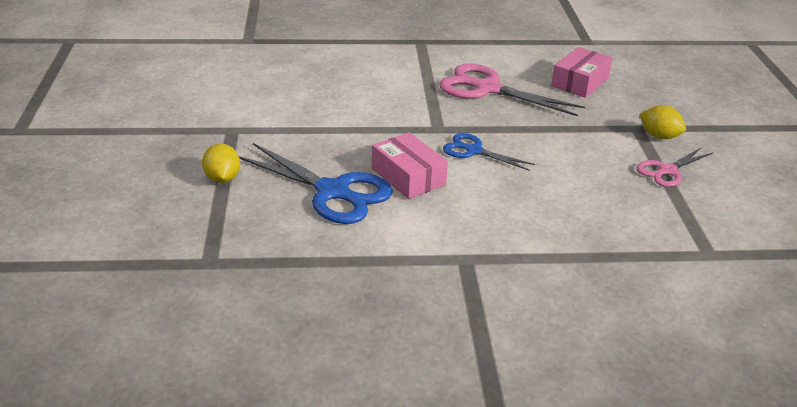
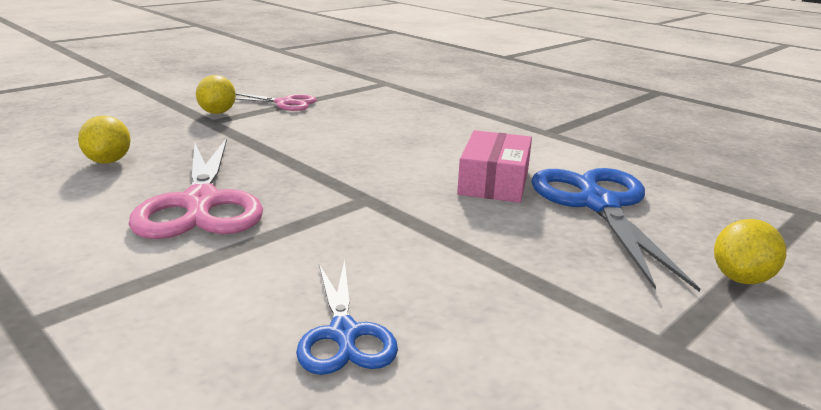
camera: 130 degrees left, 10 degrees down
(474, 151) = (383, 169): blue scissors -> blue scissors (344, 334)
(580, 82) = (109, 161): pink box -> yellow lemon

